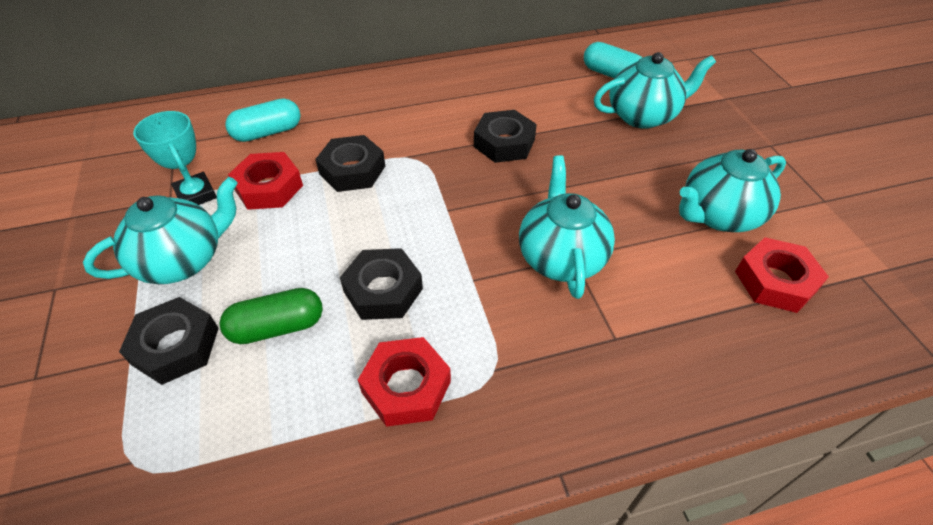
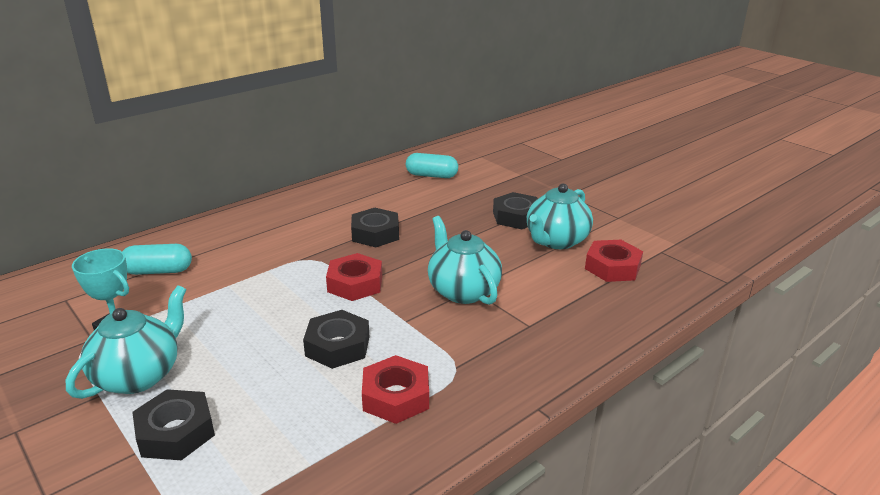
camera: 25 degrees left, 20 degrees down
(267, 132) = (158, 271): turquoise capsule -> turquoise capsule turned 45 degrees clockwise
(269, 187) = (187, 307): red nut -> red nut (355, 283)
(277, 327) = (262, 393): green capsule -> none
(352, 170) = (257, 278): black nut -> black nut (516, 217)
(643, 116) = (470, 196): turquoise teapot -> none

